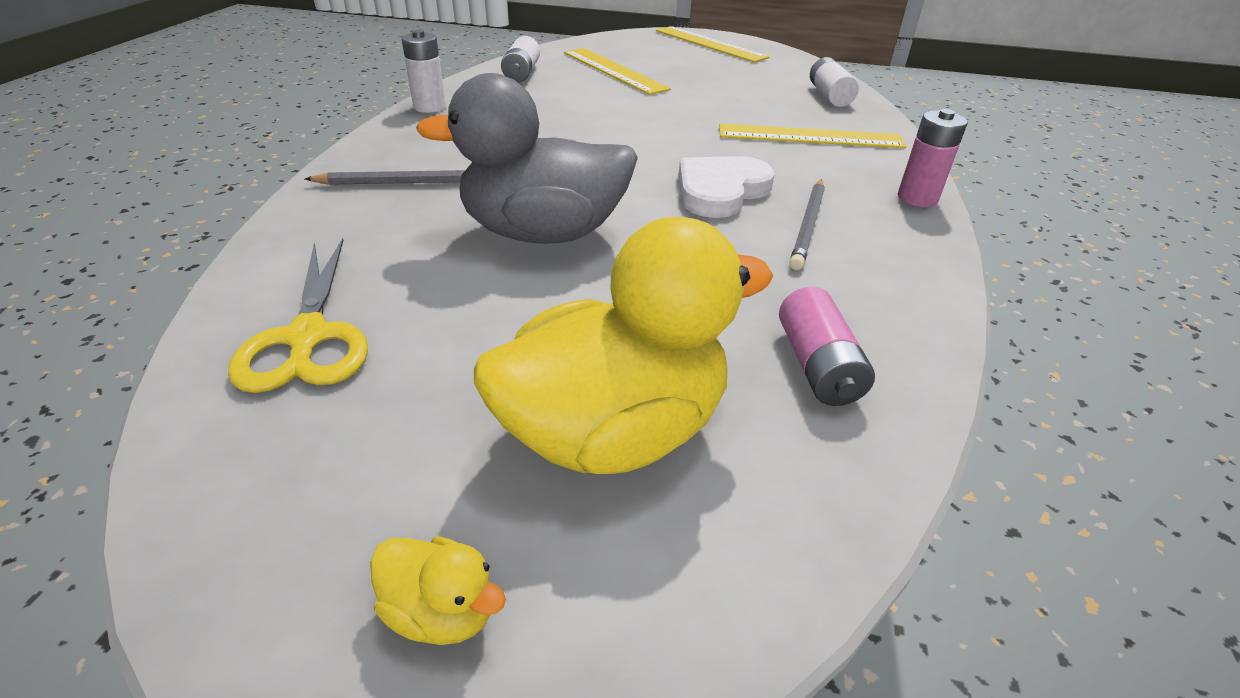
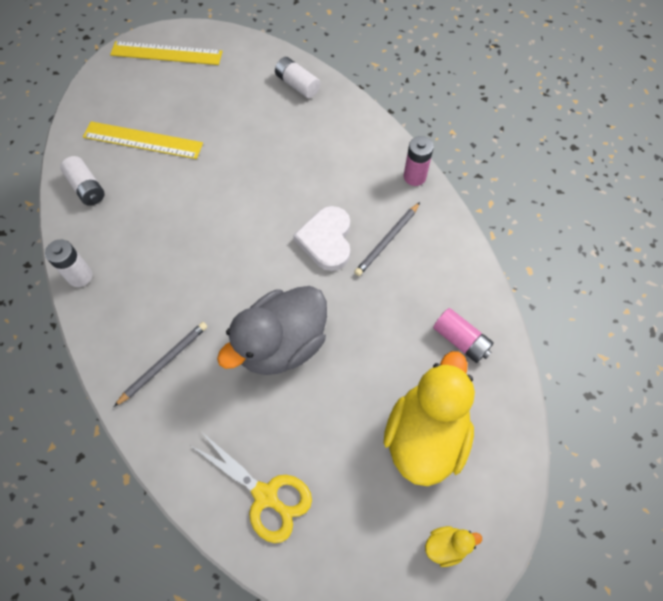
camera: 40 degrees left, 25 degrees up
(808, 226) = (387, 240): grey pencil -> grey pencil turned 60 degrees clockwise
(810, 137) = (324, 147): yellow ruler -> none

